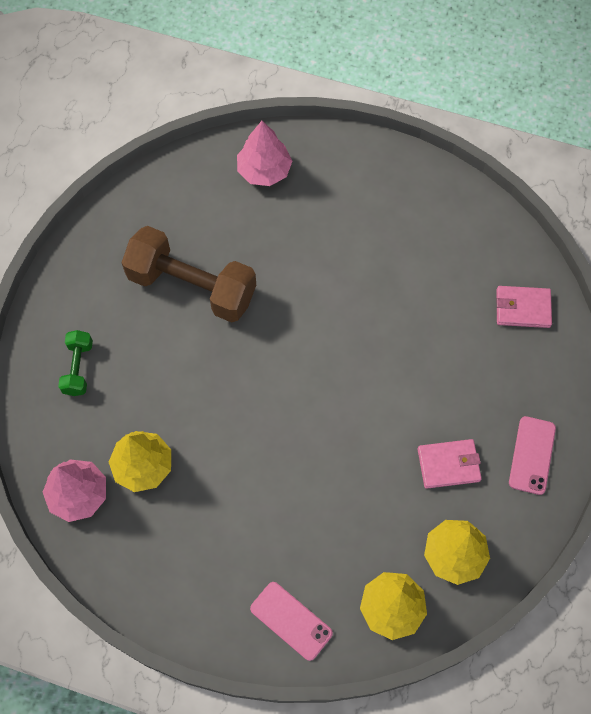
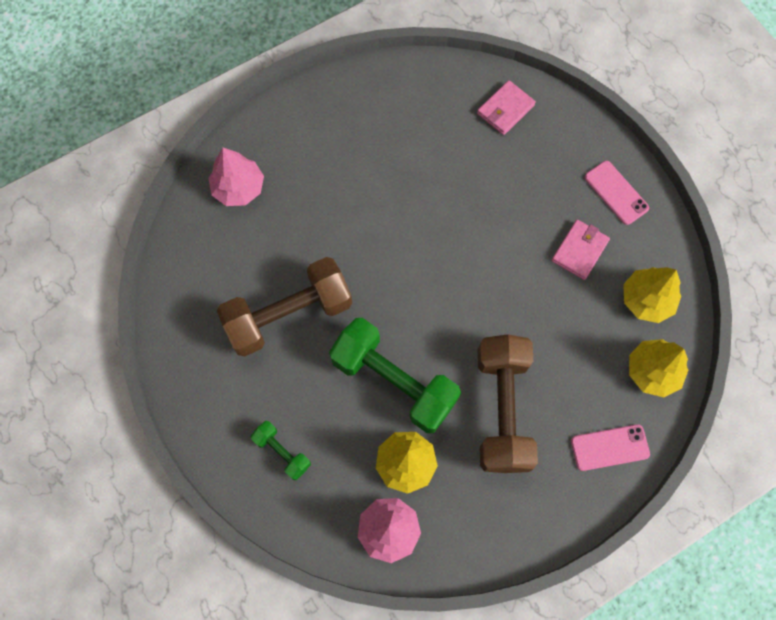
camera: 50 degrees left, 5 degrees up
(203, 405) = (394, 381): none -> green dumbbell
(250, 507) = (502, 409): none -> brown dumbbell

